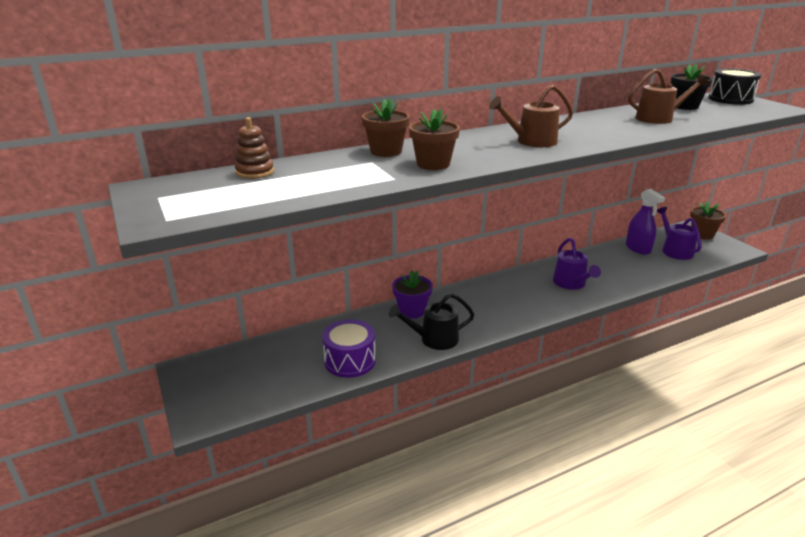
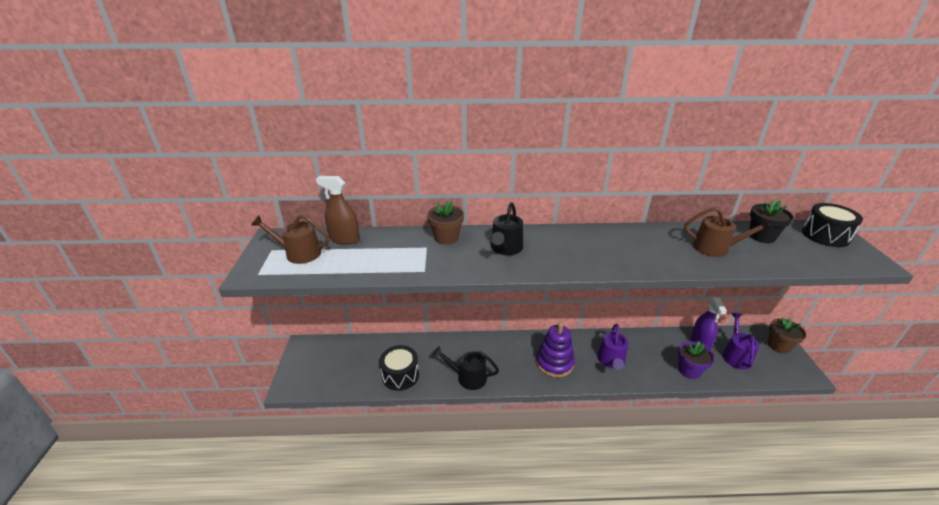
camera: 25 degrees right, 5 degrees up
(255, 172) = (344, 239): brown stacking toy -> brown spray bottle
(350, 361) = (400, 375): purple drum -> black drum
(412, 311) = (469, 346): purple flower pot -> purple flower pot (689, 370)
(433, 164) = (465, 261): brown flower pot -> none
(464, 148) = (505, 248): none -> black watering can
(517, 300) = (554, 363): none -> purple stacking toy
(531, 141) = (567, 253): brown watering can -> brown watering can (299, 253)

